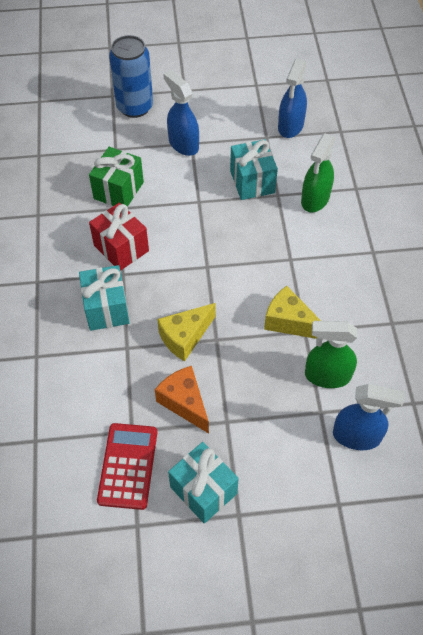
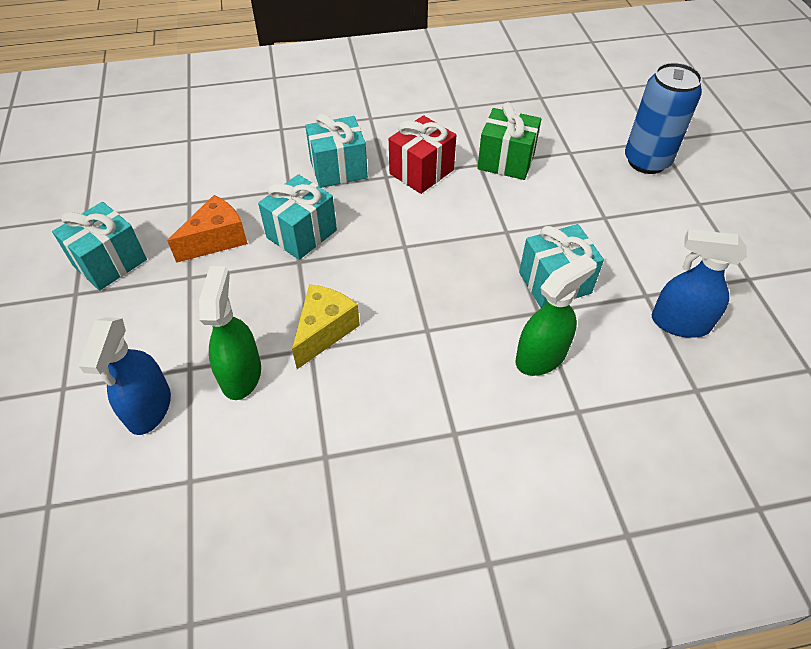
camera: 85 degrees right, 5 degrees down
(128, 466) = (150, 203): red calculator -> none
(183, 144) = (599, 210): blue spray bottle -> none
(185, 337) = (301, 234): yellow cheese -> turquoise gift
(315, 199) = (541, 356): green spray bottle -> green spray bottle turned 120 degrees clockwise

